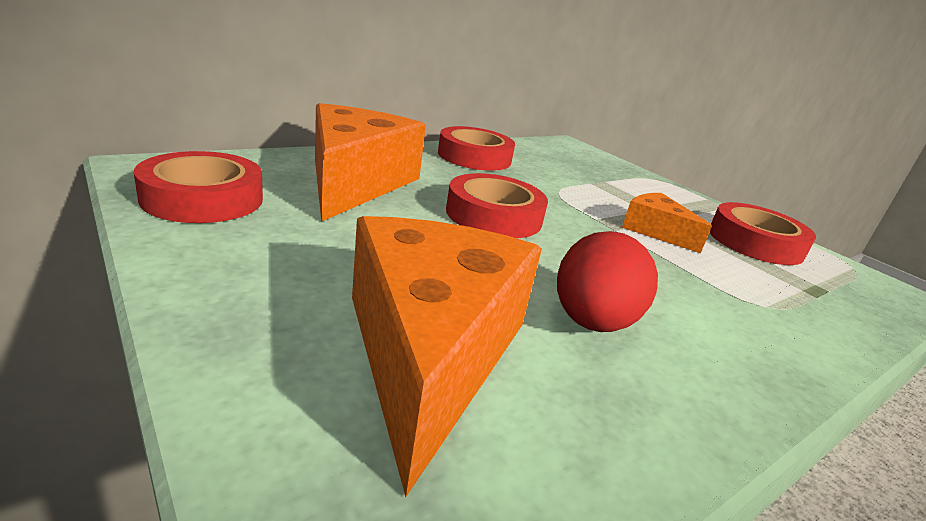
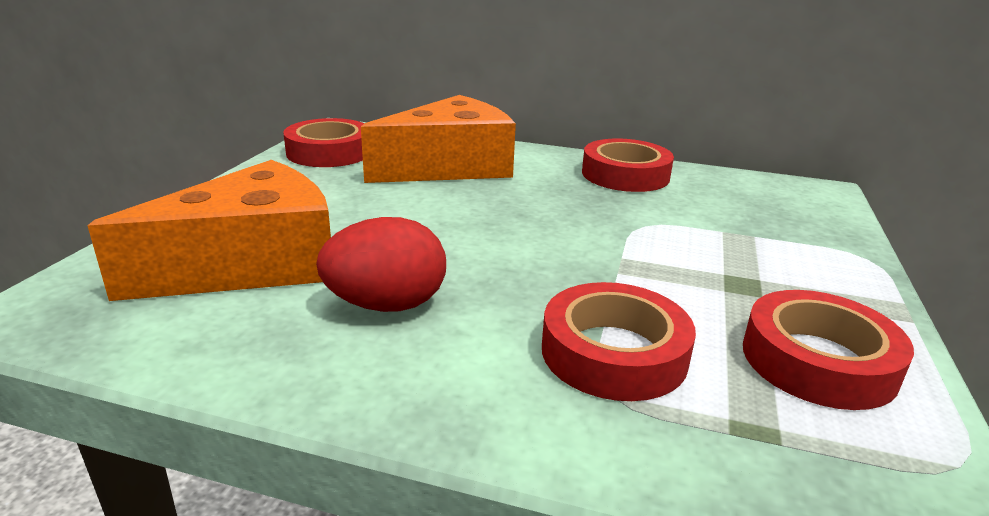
camera: 55 degrees right, 0 degrees up
(494, 215) = (508, 219): red tape -> red tape (614, 353)
(655, 231) = (670, 291): orange cheese -> none

